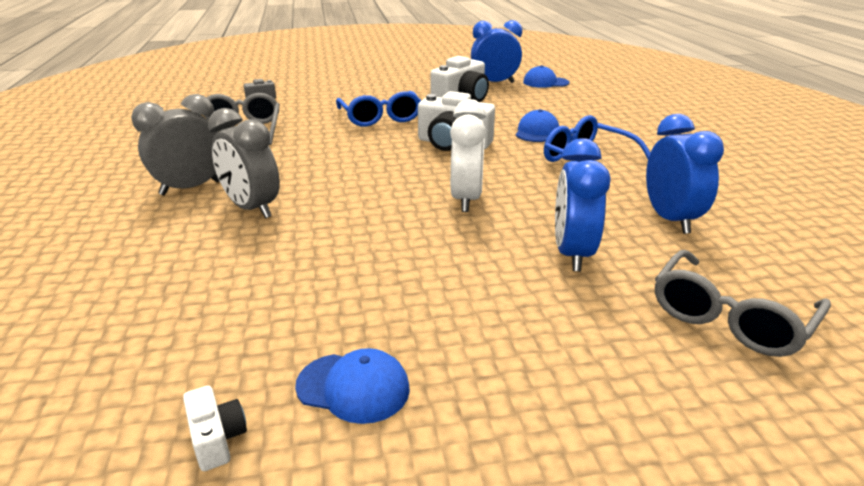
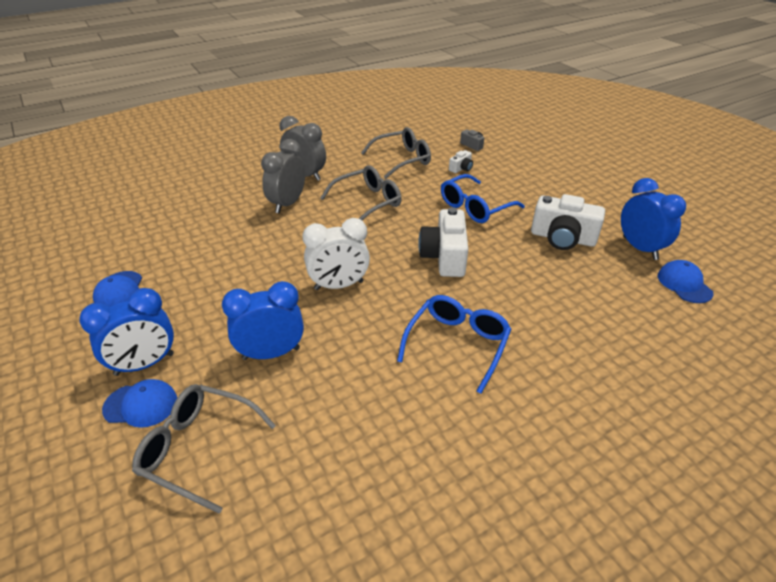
camera: 70 degrees right, 10 degrees up
(217, 438) = (86, 263): white camera -> white camera (461, 168)
(310, 161) = (368, 202): none -> grey glasses
(537, 132) = (511, 301): blue cap -> blue cap (141, 405)
(670, 219) = (352, 411): blue clock -> blue clock (144, 364)

